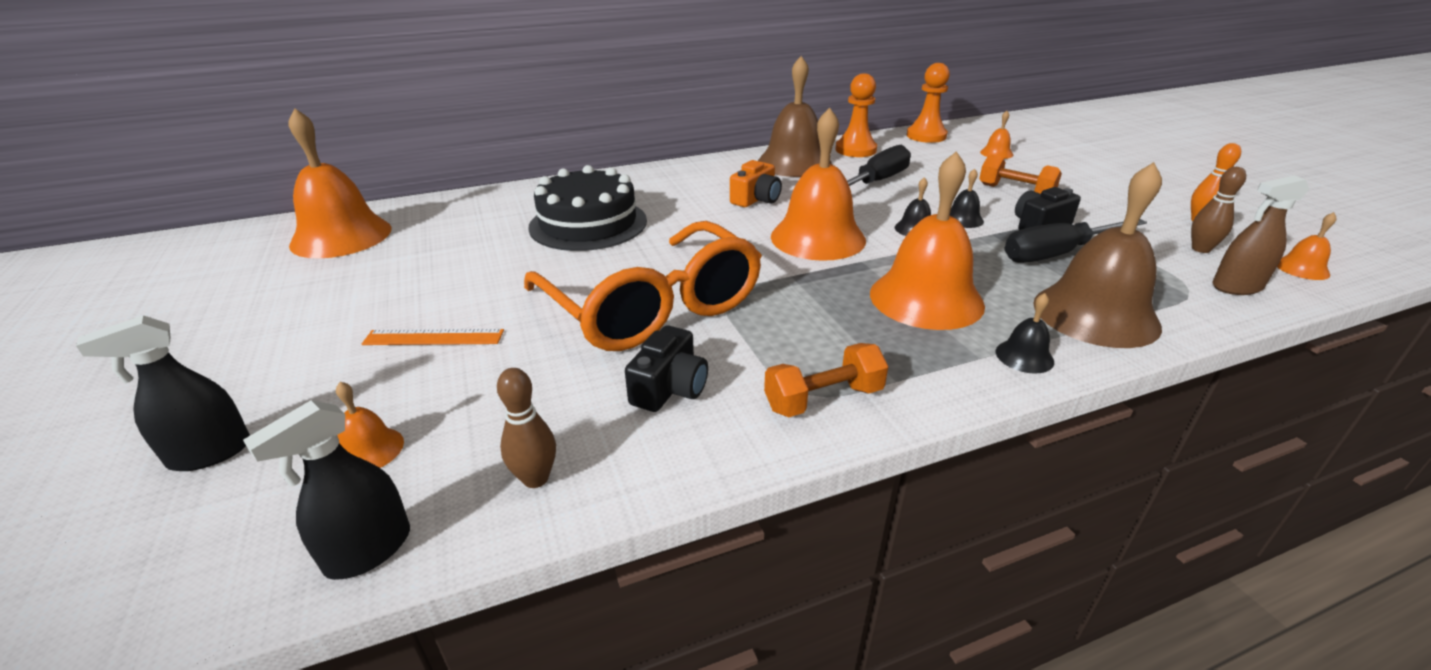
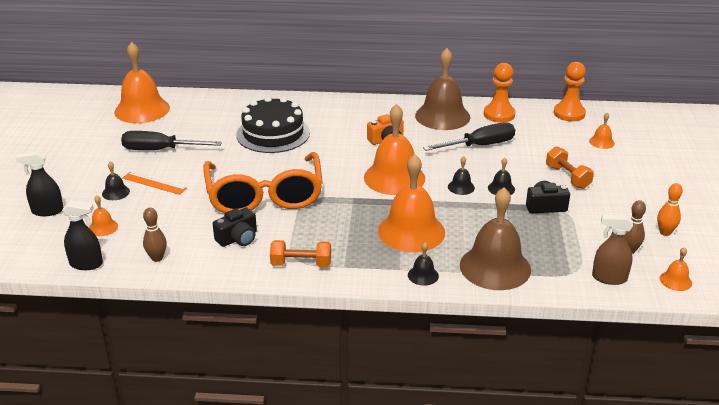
camera: 25 degrees right, 0 degrees up
(361, 373) = (115, 192): none -> black bell
(368, 551) = (86, 264): black spray bottle -> black spray bottle turned 150 degrees counterclockwise
(1057, 254) = (527, 227): black screwdriver -> black screwdriver (160, 150)

